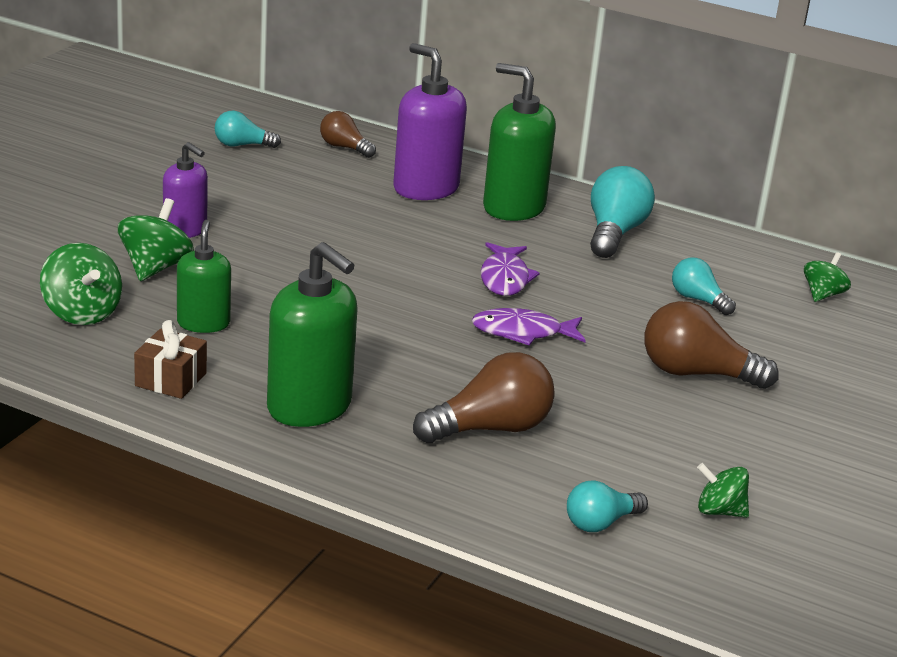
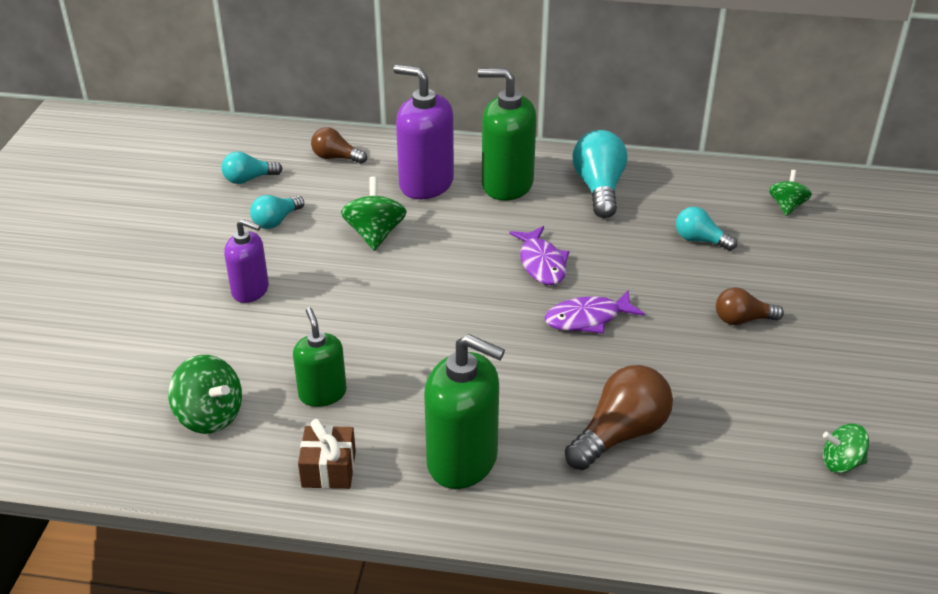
camera: 15 degrees left, 10 degrees up
(155, 268) = (247, 342): green spinning top -> green spinning top (375, 234)
(600, 523) = (761, 509): turquoise light bulb -> turquoise light bulb (276, 221)
(696, 373) = (742, 320): brown light bulb -> brown light bulb, size x0.60

